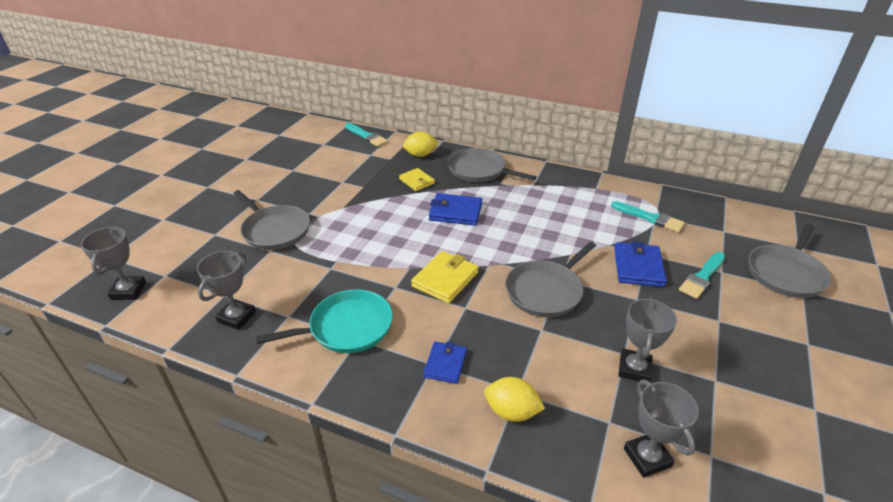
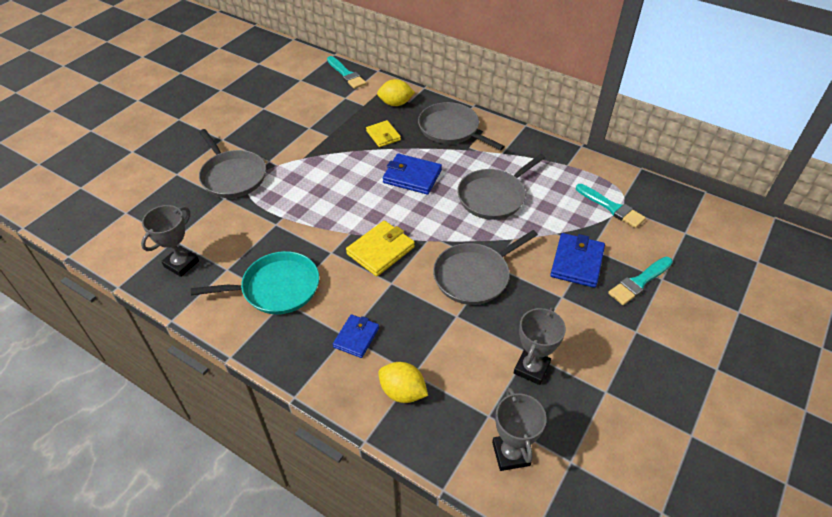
camera: 10 degrees right, 10 degrees up
(128, 291) = (92, 224): grey trophy -> none
(786, 273) = (730, 289): grey pan -> grey pan (494, 196)

